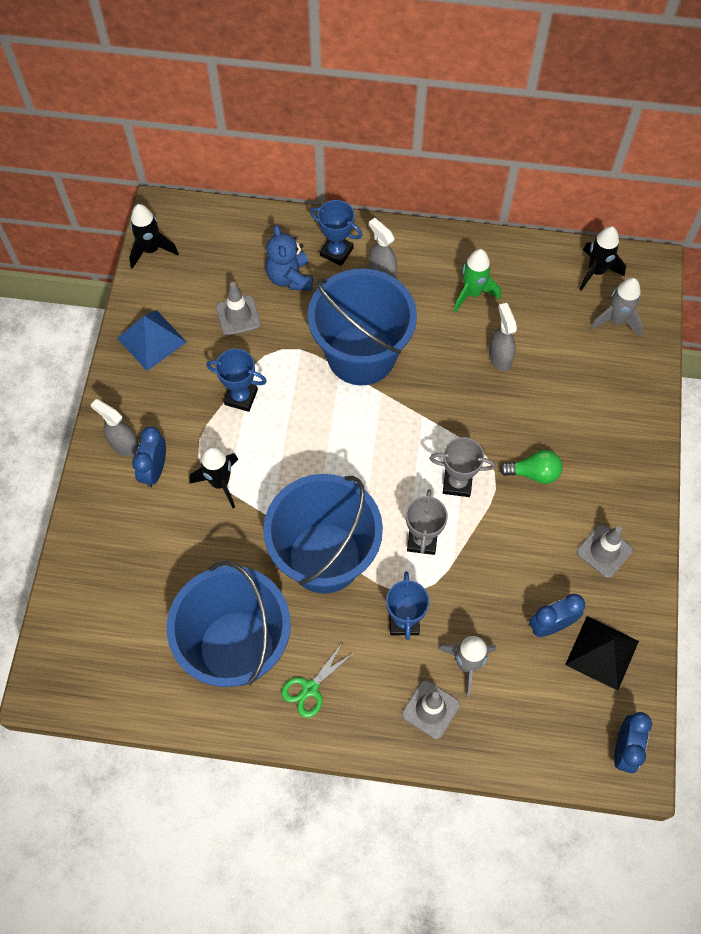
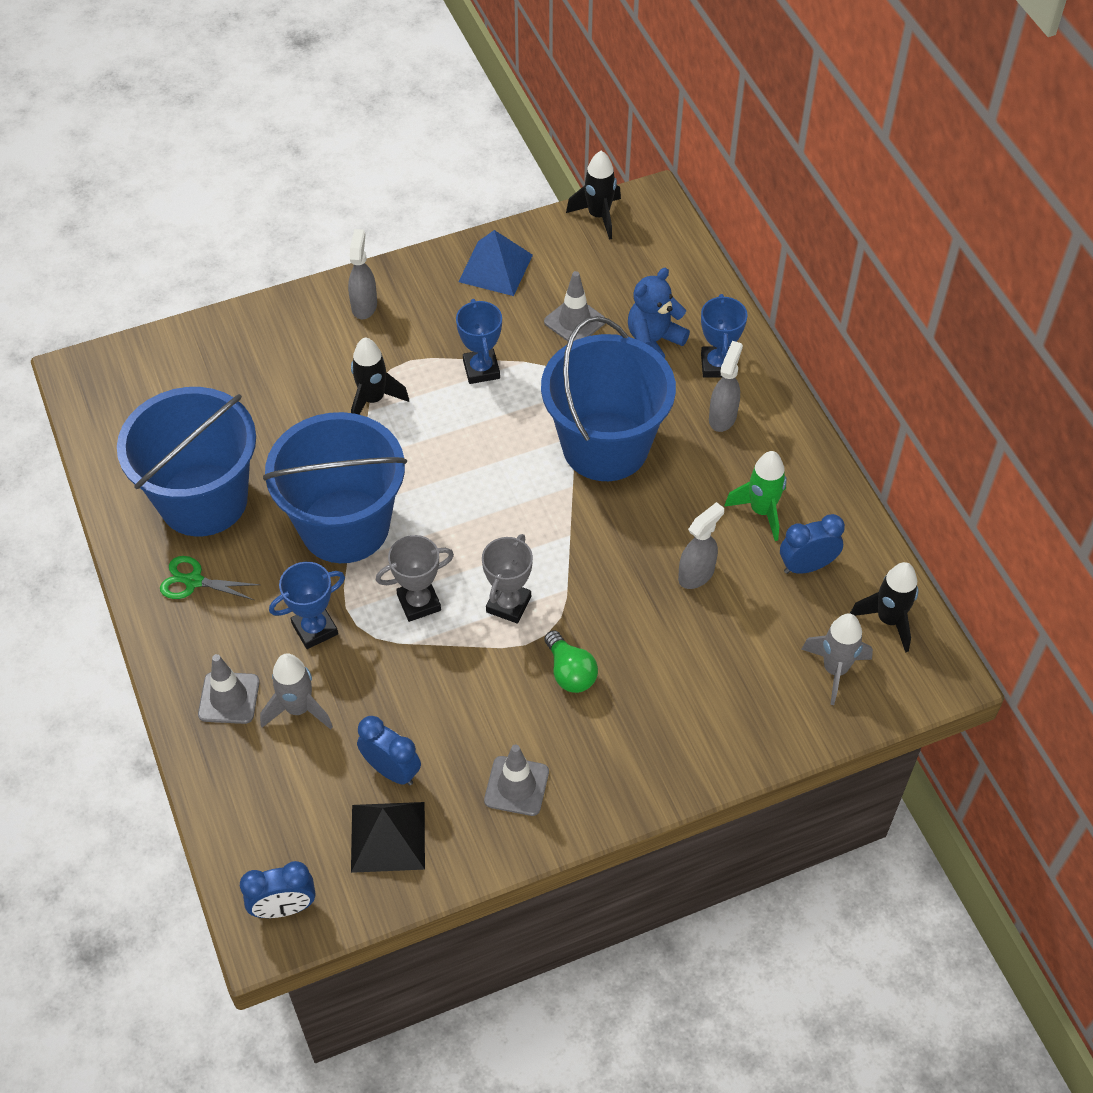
camera: 60 degrees right, 10 degrees down
(154, 470) = (353, 342): blue clock -> blue clock (807, 566)
(457, 483) = (508, 604): grey trophy -> grey trophy turned 45 degrees clockwise

